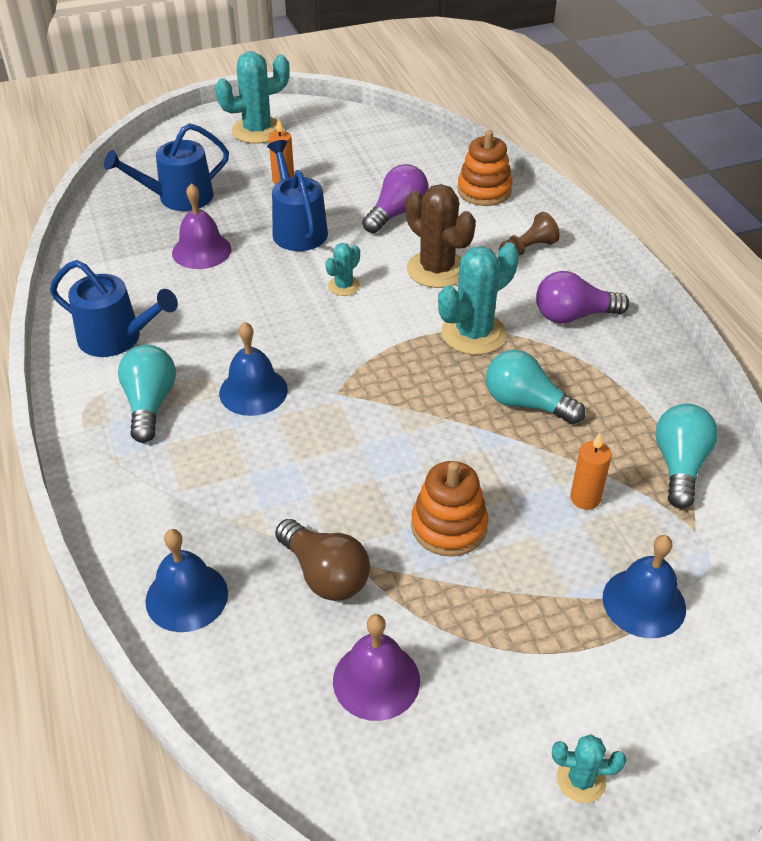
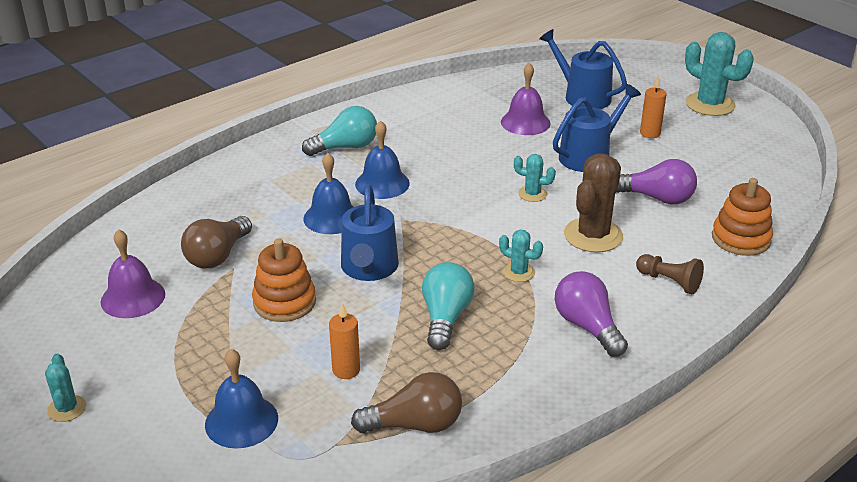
camera: 70 degrees right, 10 degrees down
(116, 338) = (403, 117): blue watering can -> blue watering can (369, 268)
(186, 597) = (181, 206): blue bell -> blue bell (332, 217)
(473, 334) = (519, 272): turquoise cactus -> turquoise cactus, size x0.52
(679, 465) = (415, 424): turquoise light bulb -> brown light bulb

